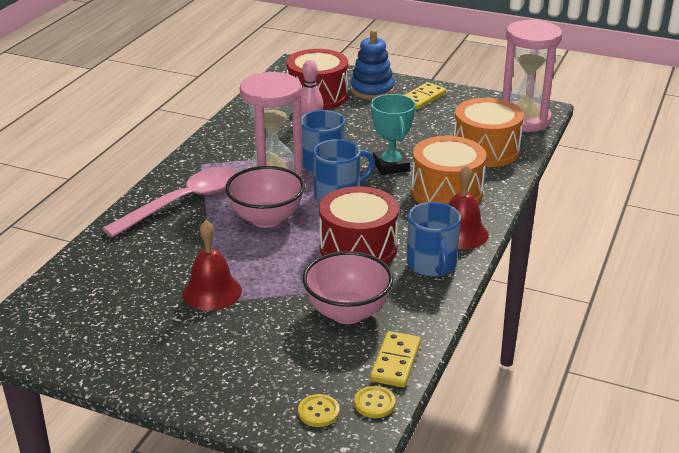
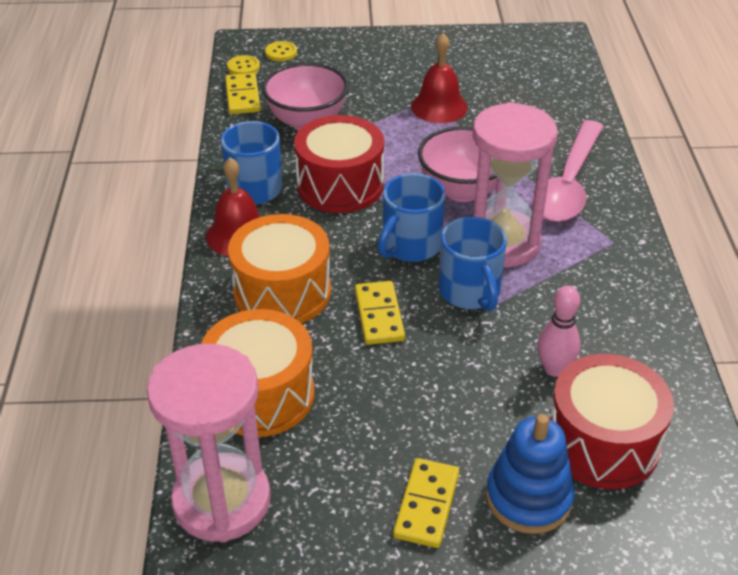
camera: 155 degrees right, 10 degrees up
(391, 166) = (379, 315): turquoise trophy -> yellow domino

